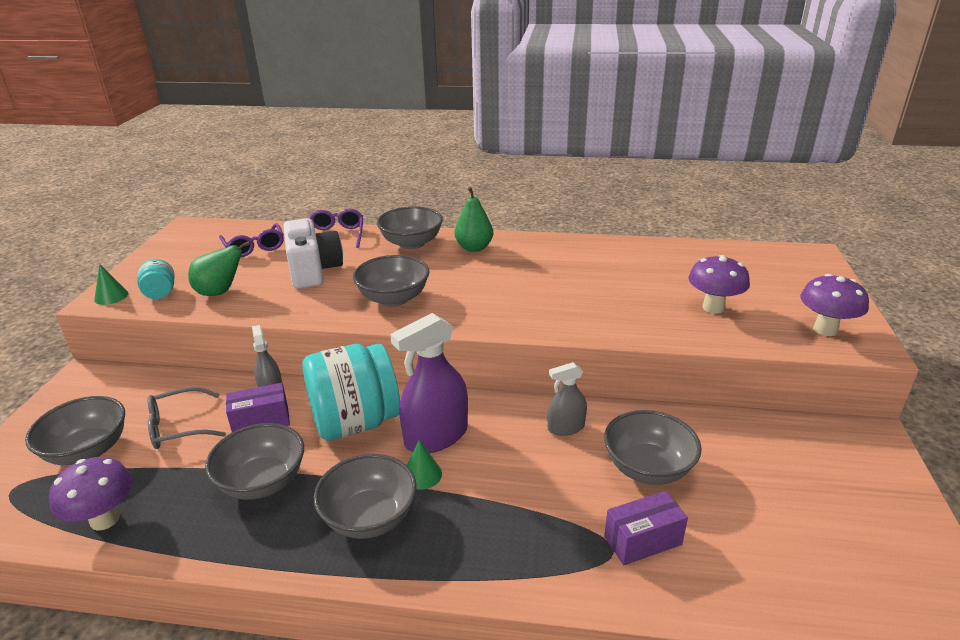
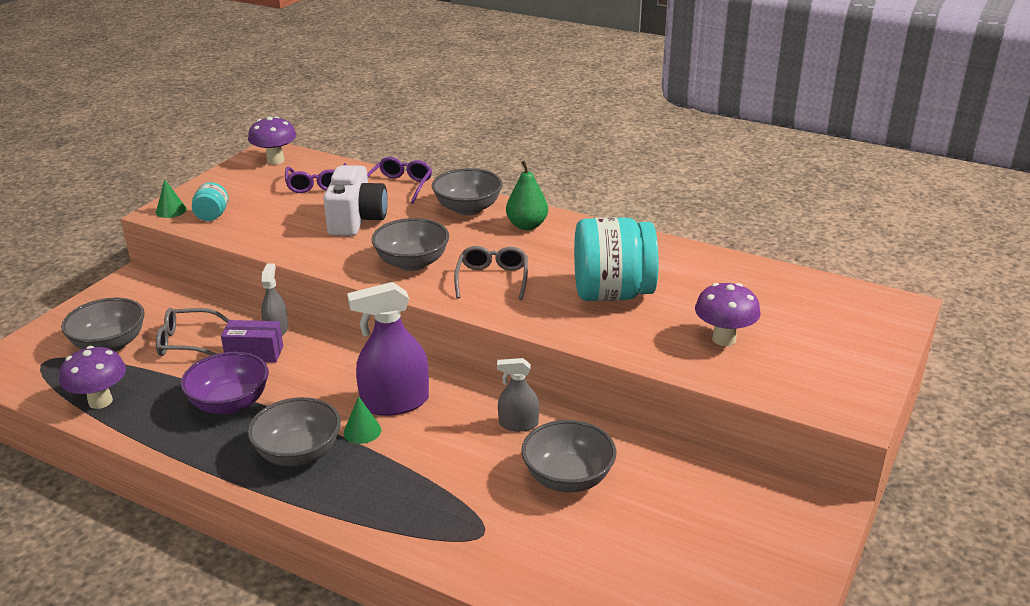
camera: 20 degrees right, 0 degrees up
(220, 292) = (262, 225): green pear -> none
(262, 482) = (230, 403): grey bowl -> purple bowl
(355, 422) = (332, 373): turquoise jar -> turquoise jar (612, 294)
(478, 298) = (492, 279): none -> grey glasses
(642, 540) = (515, 533): purple box -> none
(825, 329) = (824, 387): purple mushroom -> purple mushroom (275, 160)

